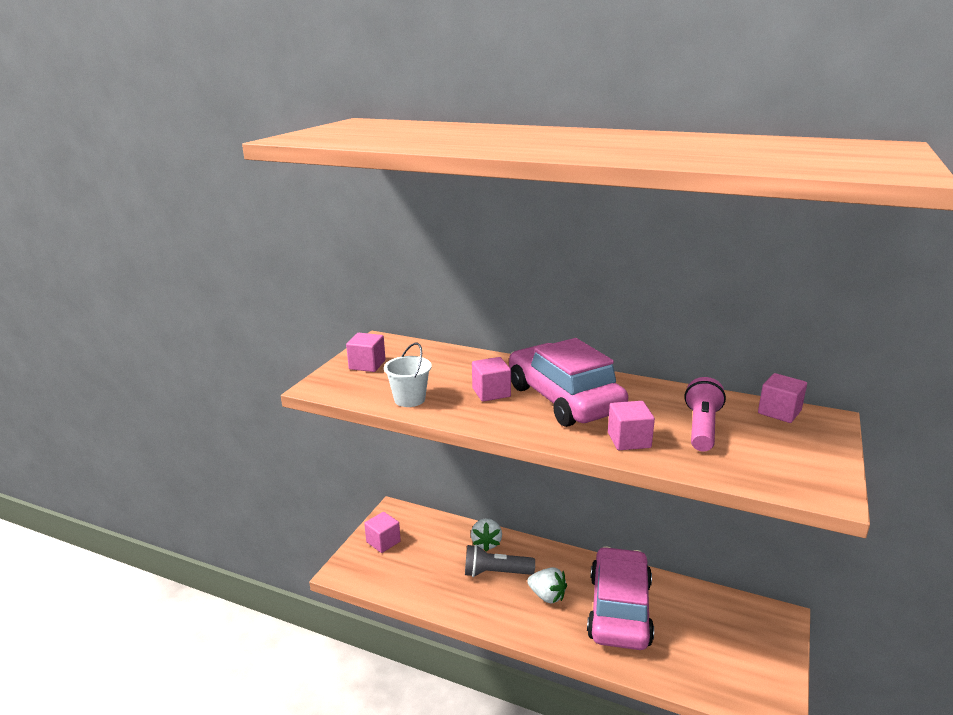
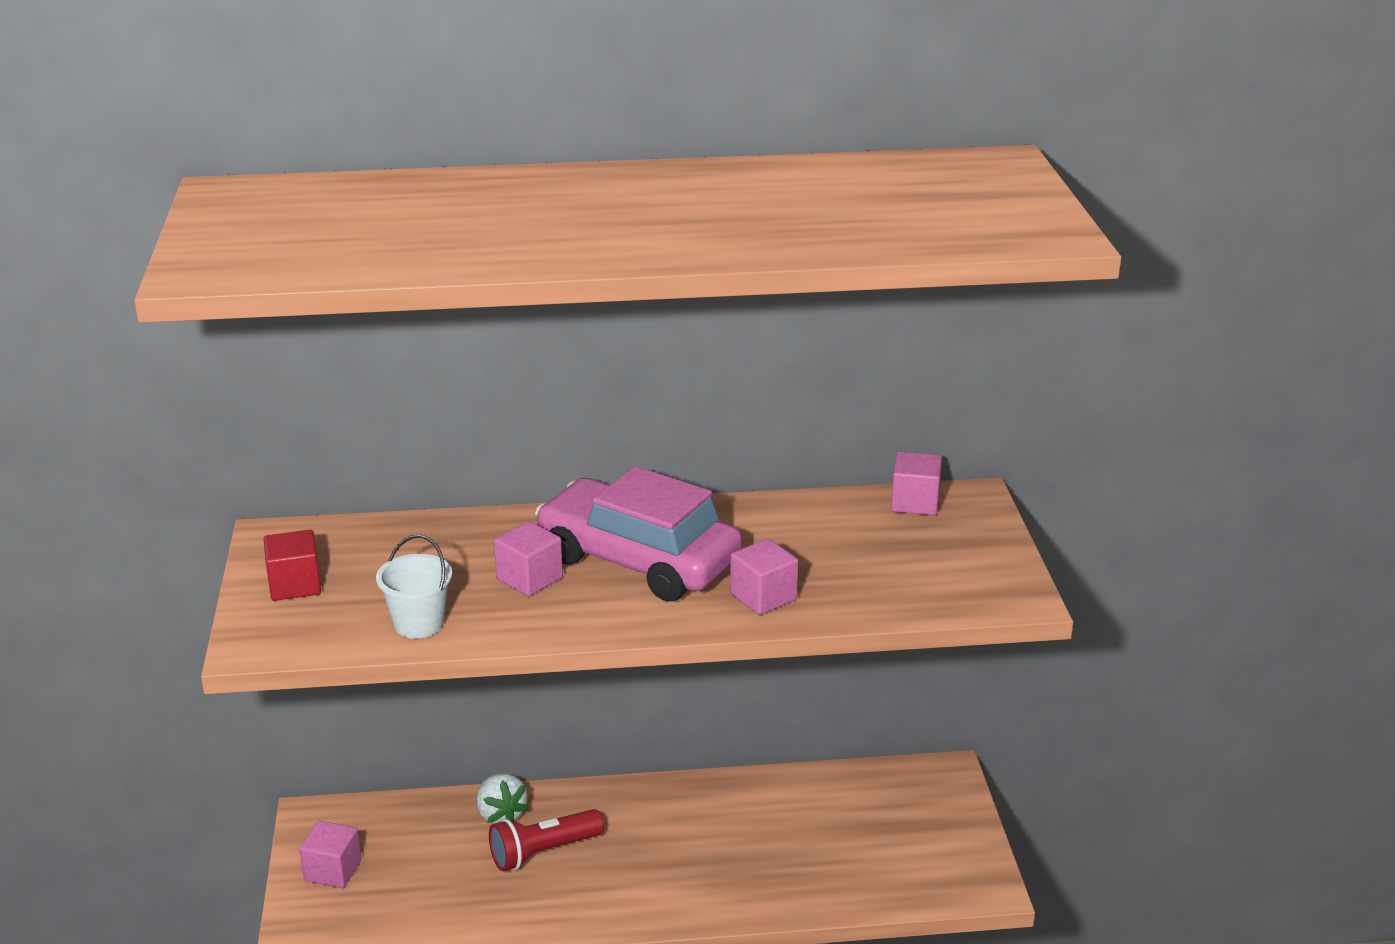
camera: 30 degrees left, 5 degrees up
(367, 365) = (295, 585): pink cube -> red cube
(496, 573) = (543, 852): grey flashlight -> red flashlight
(547, 596) = (637, 857): white strawberry -> none
(619, 609) = (745, 838): pink car -> none
(701, 428) = (838, 552): pink flashlight -> none

